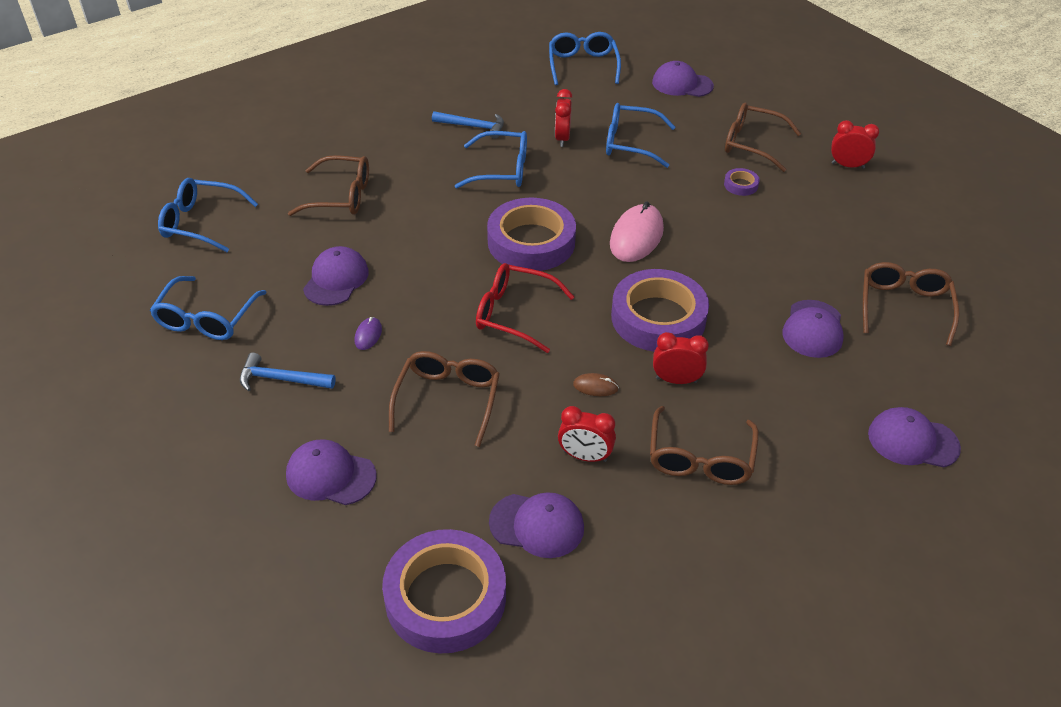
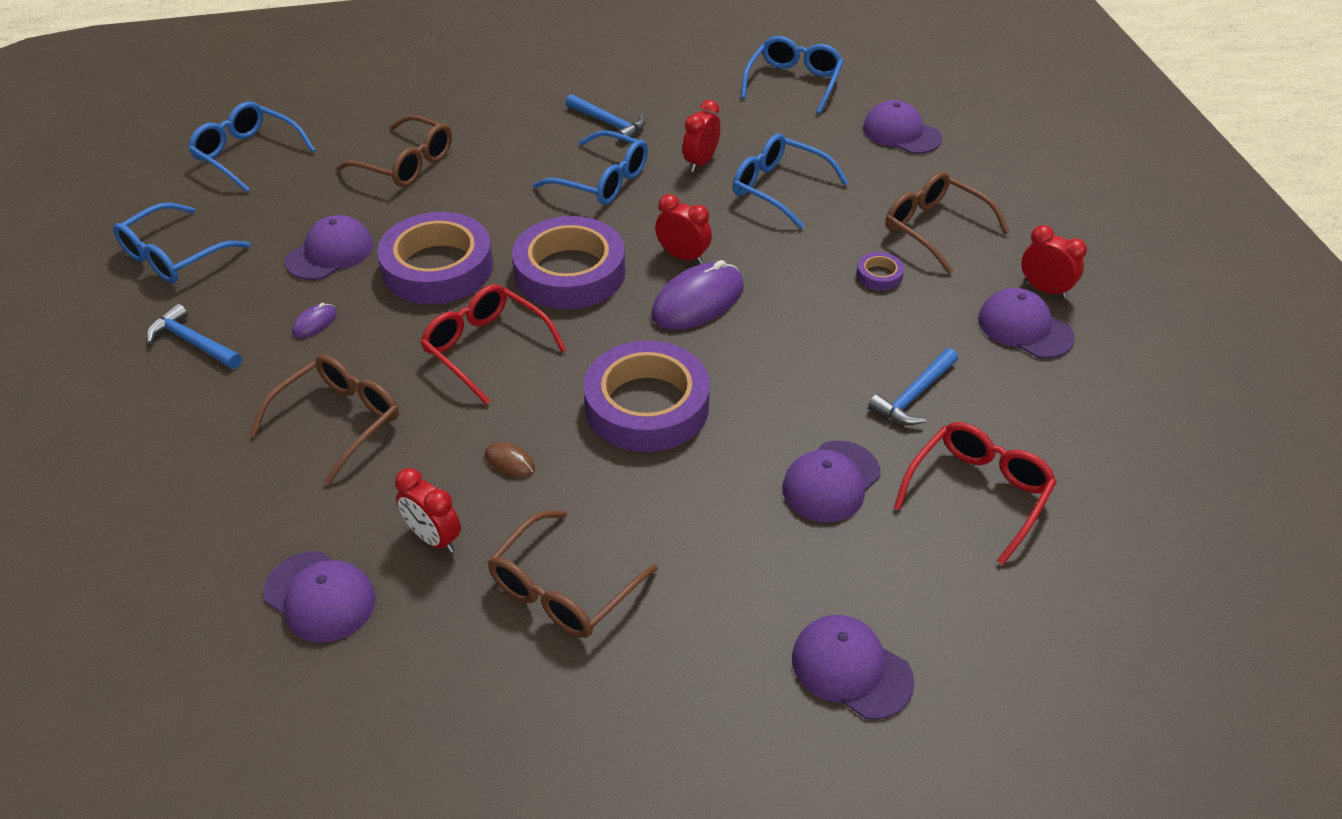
camera: 25 degrees right, 0 degrees up
(330, 475) = (159, 461): purple cap -> purple cap (1024, 328)
(445, 597) = (164, 638): purple tape -> purple tape (438, 267)
(636, 236) = (698, 301): pink mouse -> purple mouse
(676, 380) = (609, 486): red clock -> red clock (683, 256)
(821, 257) = (914, 395): none -> blue hammer
(904, 307) = (978, 493): brown glasses -> red glasses

